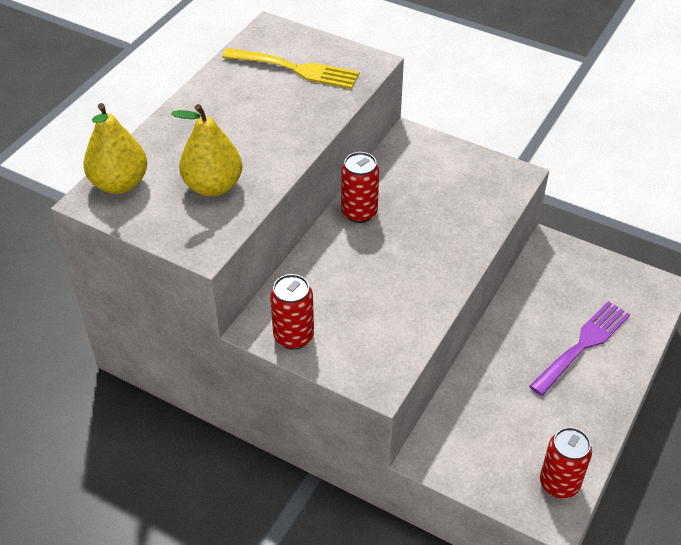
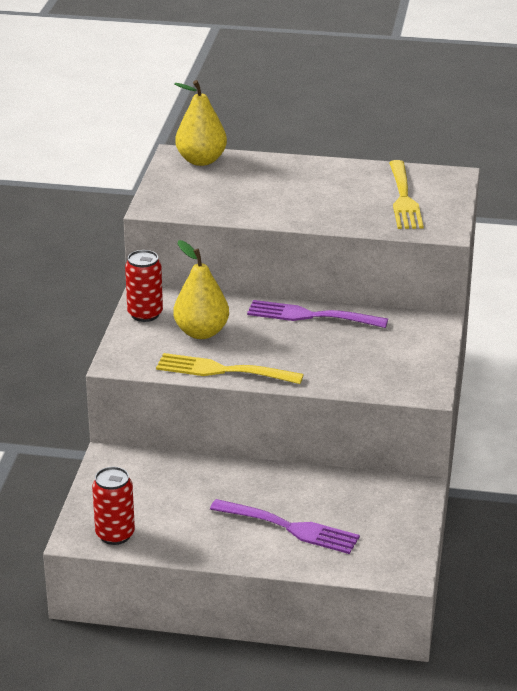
camera: 70 degrees right, 15 degrees down
(213, 186) = (224, 196): yellow pear -> yellow pear (201, 332)
(359, 213) = (310, 316): red can -> purple fork
(430, 302) = (222, 370): none -> yellow fork

